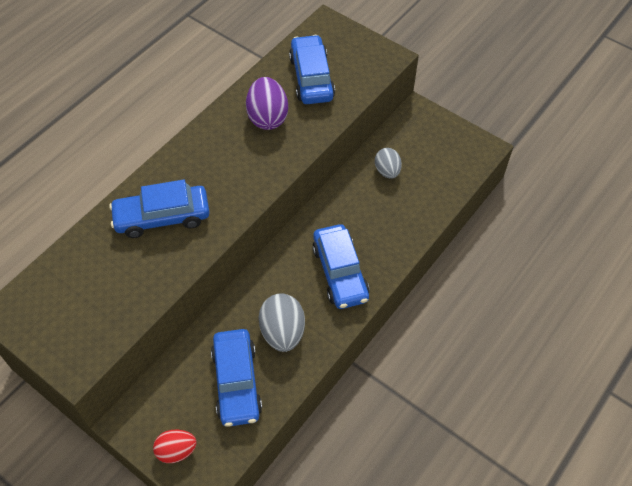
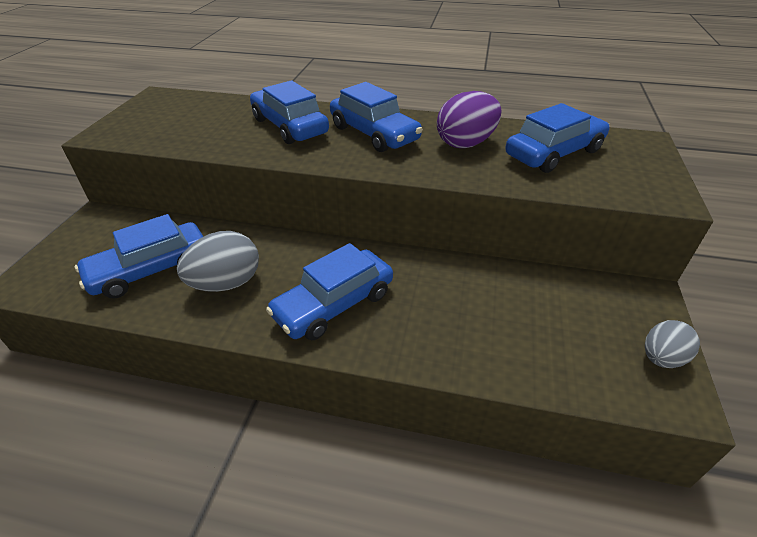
camera: 65 degrees right, 15 degrees down
(176, 451) = (61, 255): red egg -> none
(215, 165) = (374, 133): none -> blue car
(387, 171) = (522, 298): grey egg -> grey egg (661, 358)

